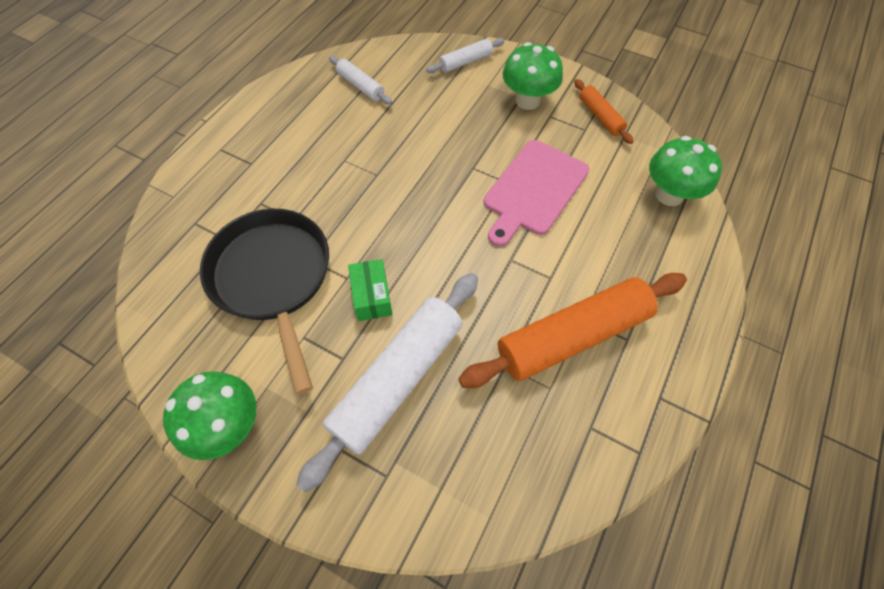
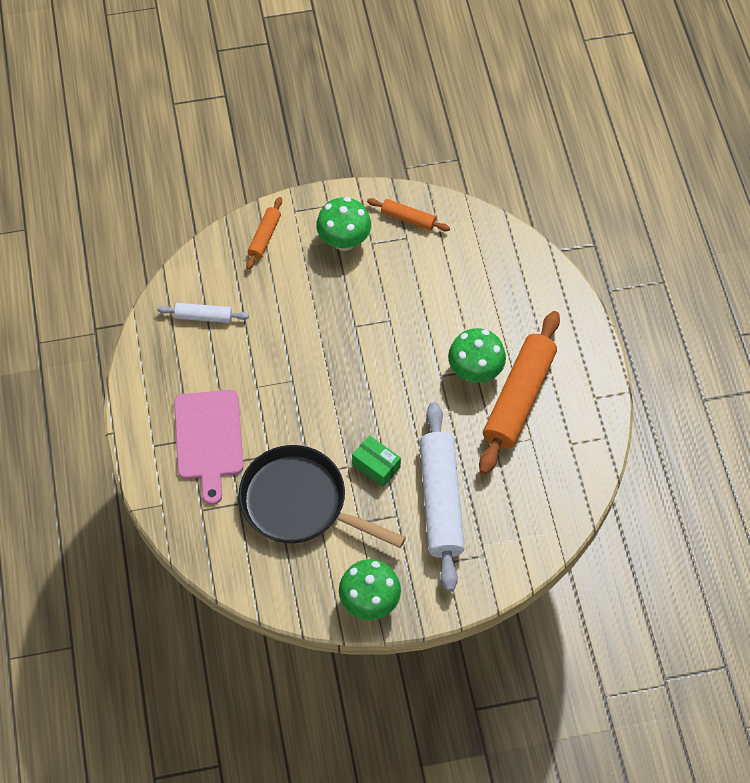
camera: 40 degrees left, 0 degrees up
(465, 62) = (265, 237): white rolling pin -> orange rolling pin
(534, 190) = (412, 313): pink cutting board -> pink cutting board (209, 439)
(669, 195) = (503, 253): green mushroom -> green mushroom (475, 371)

